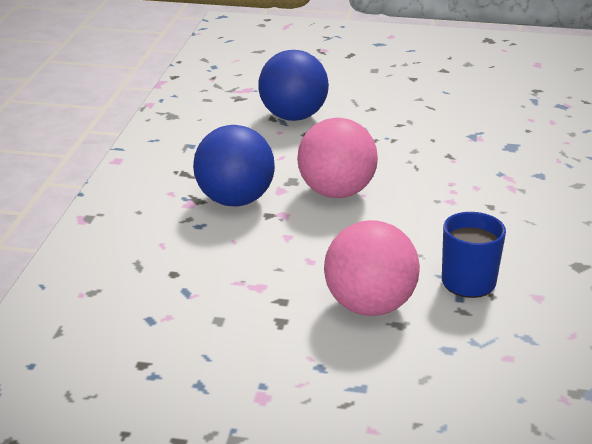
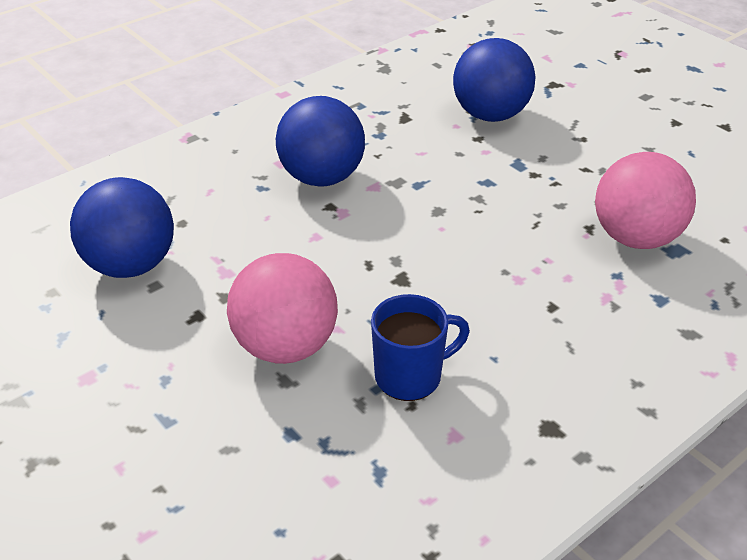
camera: 40 degrees right, 10 degrees up
(179, 317) = (131, 265): none -> blue ball
(336, 192) = (420, 213): pink ball -> pink ball (635, 238)

